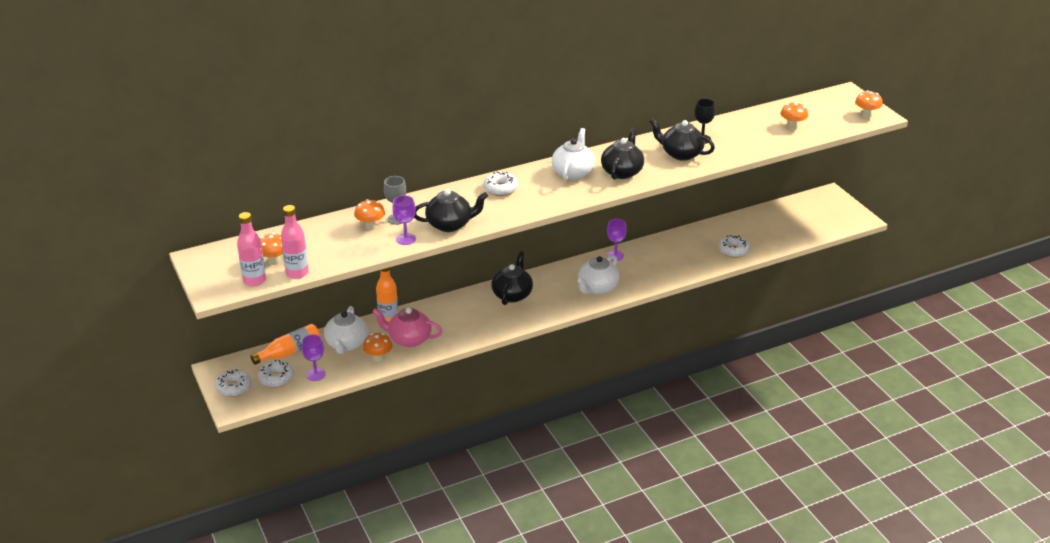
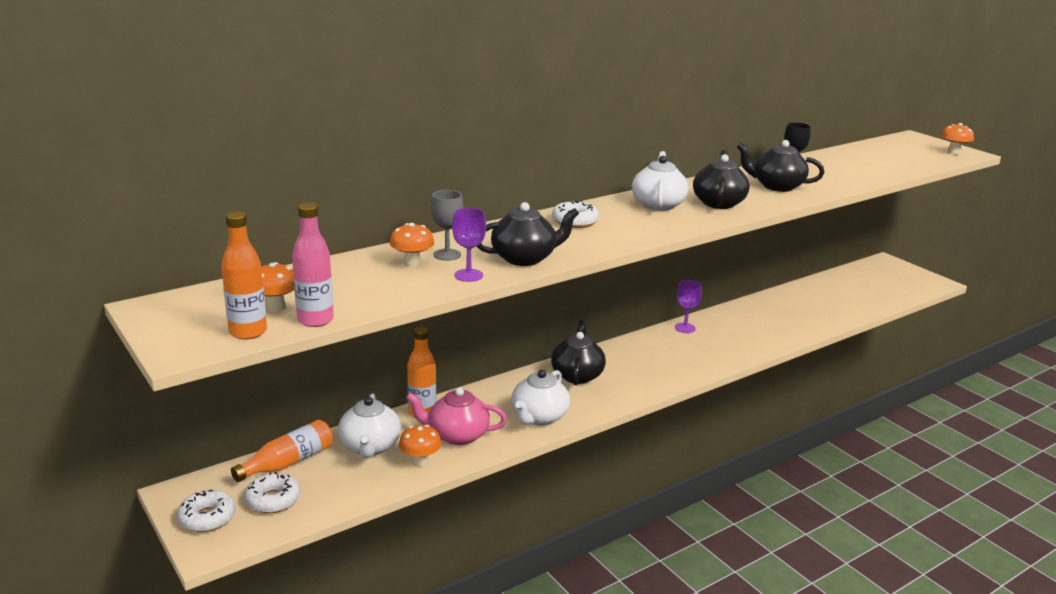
camera: 10 degrees left, 10 degrees down
(254, 280) = (248, 332): pink bottle -> orange bottle
(316, 374) = (332, 490): purple goblet -> none
(597, 288) = (680, 362): white teapot -> white teapot (539, 417)
(733, 251) = (819, 317): white donut -> none
(792, 126) = (883, 162): orange mushroom -> none

